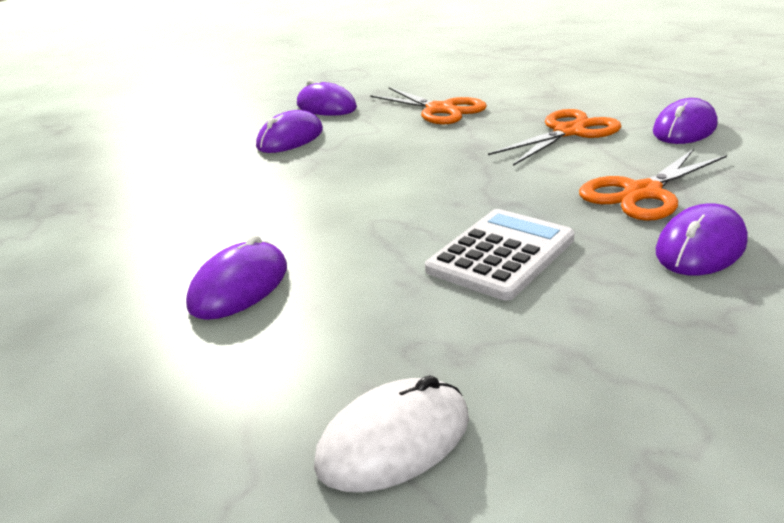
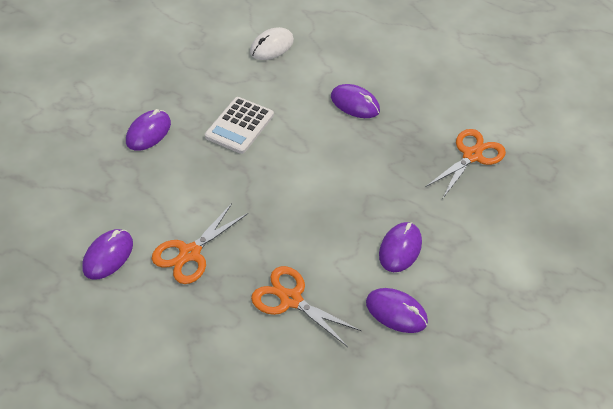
camera: 165 degrees right, 20 degrees up
(239, 286) = (355, 104): purple mouse -> purple mouse turned 75 degrees counterclockwise
(642, 193) = (161, 176): orange scissors -> orange scissors (472, 155)

